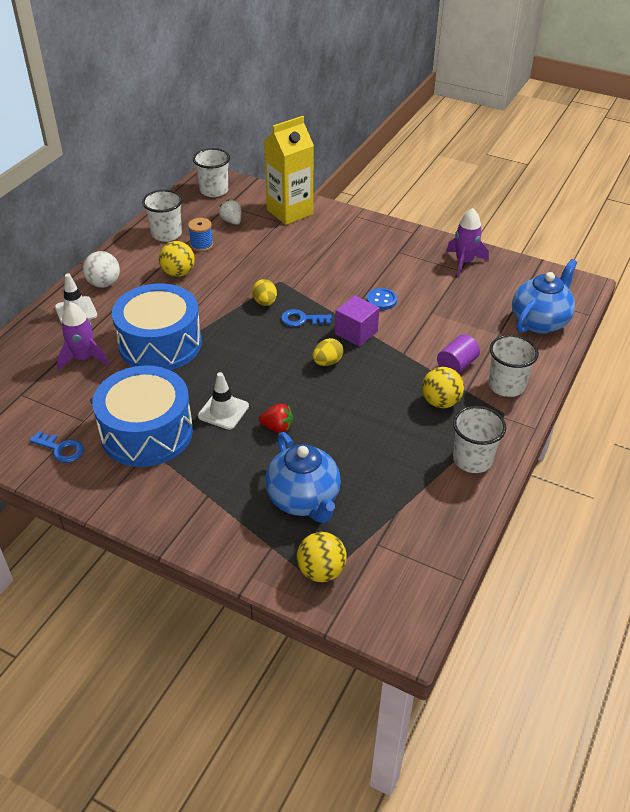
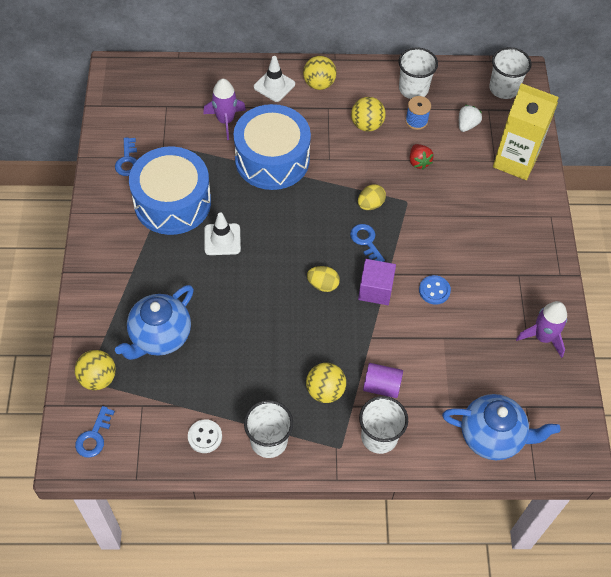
camera: 60 degrees right, 15 degrees up
(104, 284) = (319, 84): white ball -> yellow ball
(277, 428) = (225, 284): red strawberry -> red strawberry (419, 162)
(392, 600) = (94, 436): none -> blue key
(442, 505) = (205, 437): none -> white button

